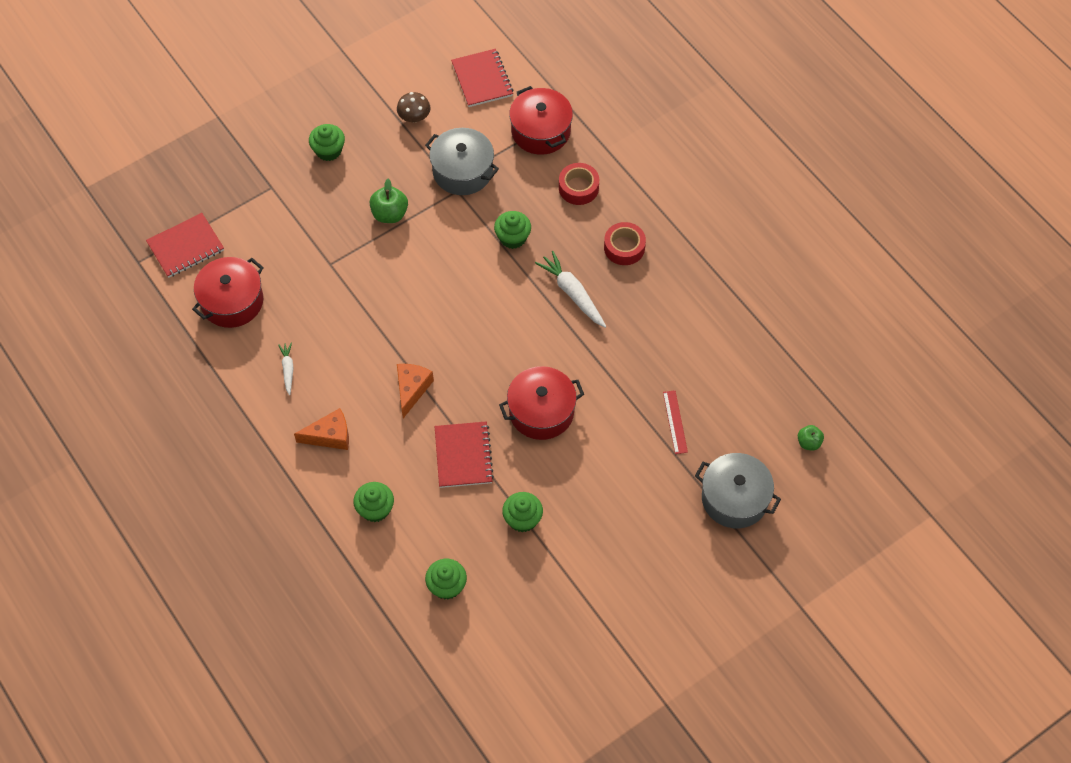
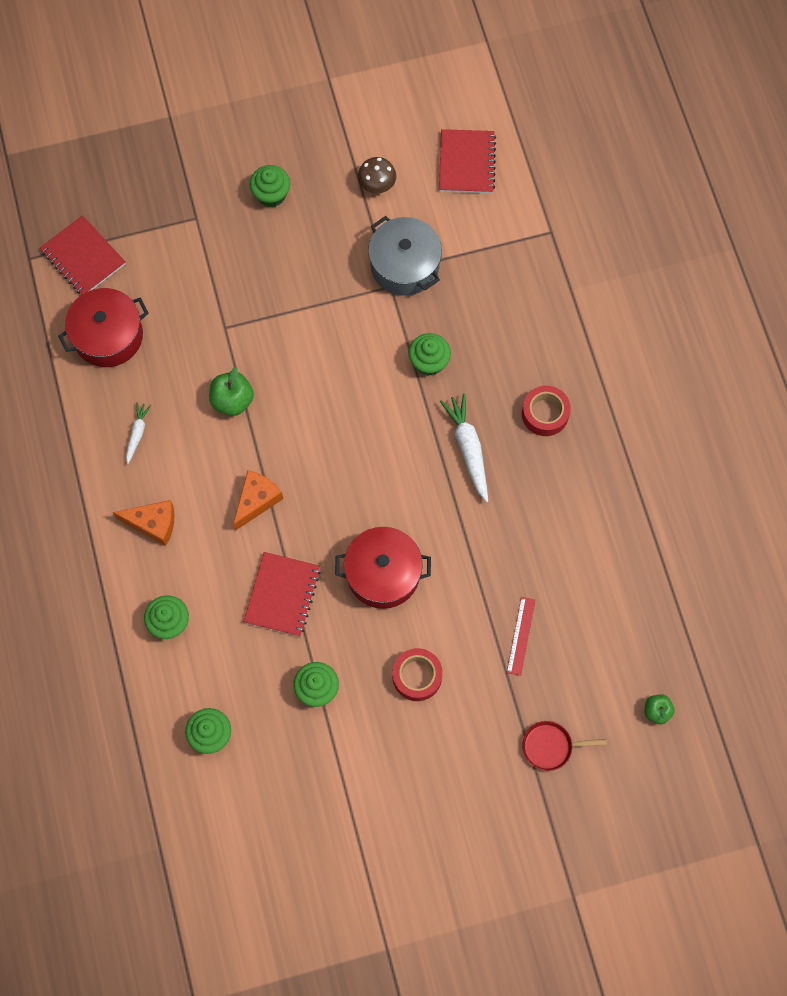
camera: 20 degrees right, 10 degrees up
(186, 247) = (83, 257): red notebook -> red notebook turned 60 degrees clockwise
(390, 214) = (308, 290): green apple -> green apple (232, 400)
(541, 131) = (507, 245): red pot -> none
(578, 188) = (522, 326): red tape -> red tape (417, 676)
(734, 498) = (550, 746): grey pot -> red pan

